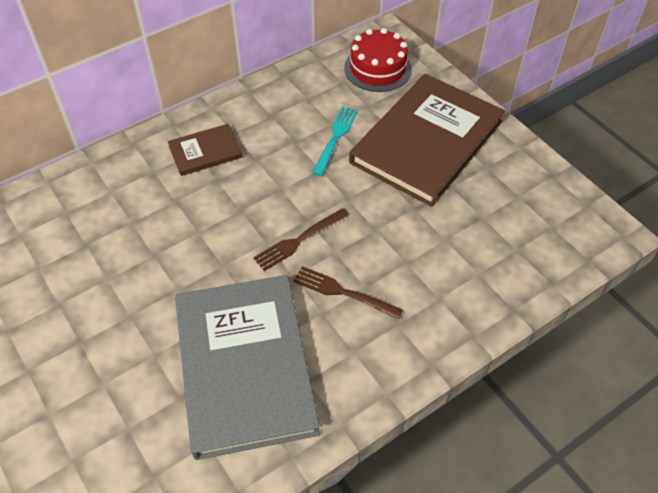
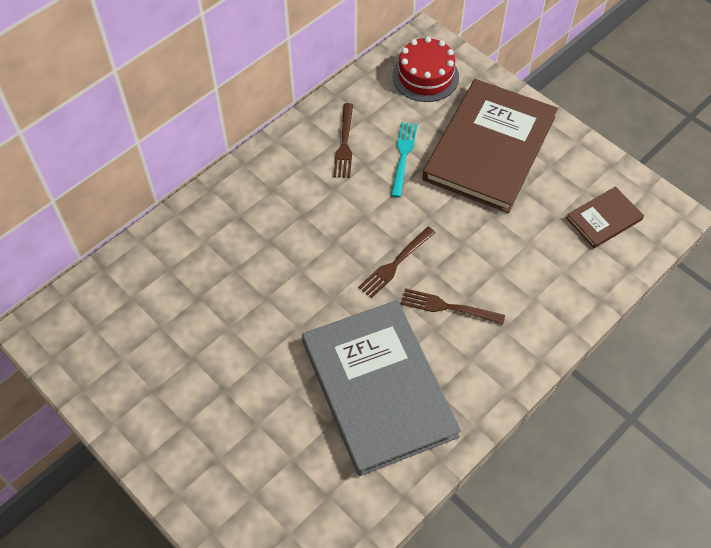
camera: 10 degrees left, 5 degrees up
(205, 152) = (283, 188): brown book -> brown book (604, 219)
(279, 119) = (344, 143): none -> brown fork

